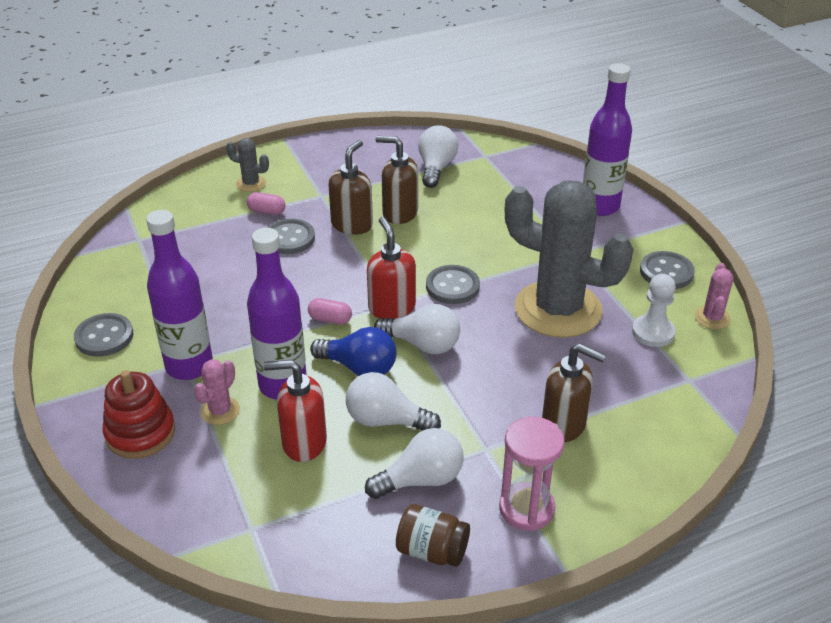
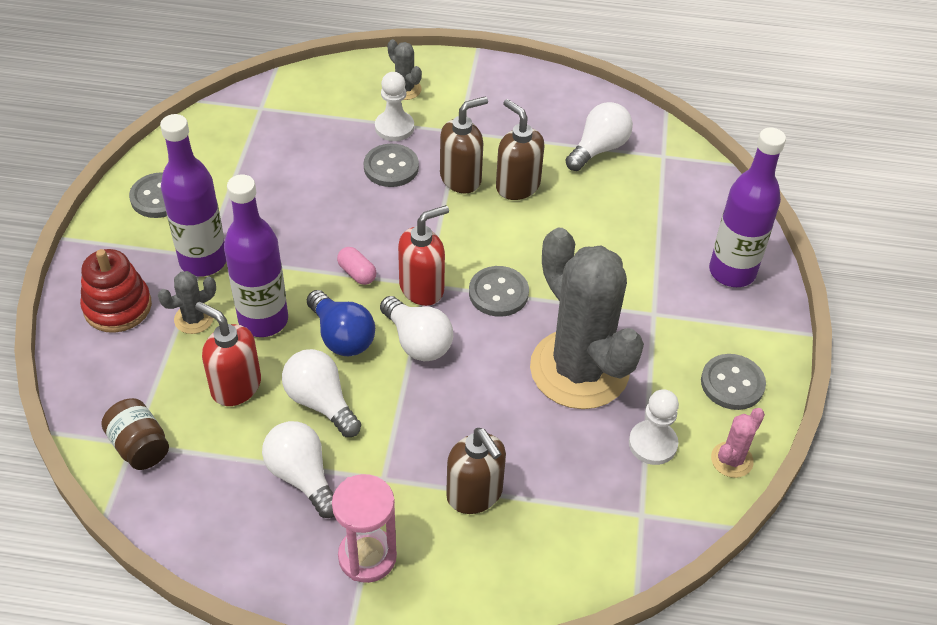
camera: 30 degrees right, 10 degrees up
(220, 411) = (194, 319): pink cactus -> grey cactus
(266, 211) = (394, 127): pink capsule -> white pawn
(391, 307) = (422, 288): red soap dispenser -> red soap dispenser turned 45 degrees clockwise
(421, 480) = (302, 476): white light bulb -> white light bulb turned 135 degrees counterclockwise
(432, 550) = (255, 548): brown jar -> brown jar (140, 446)

